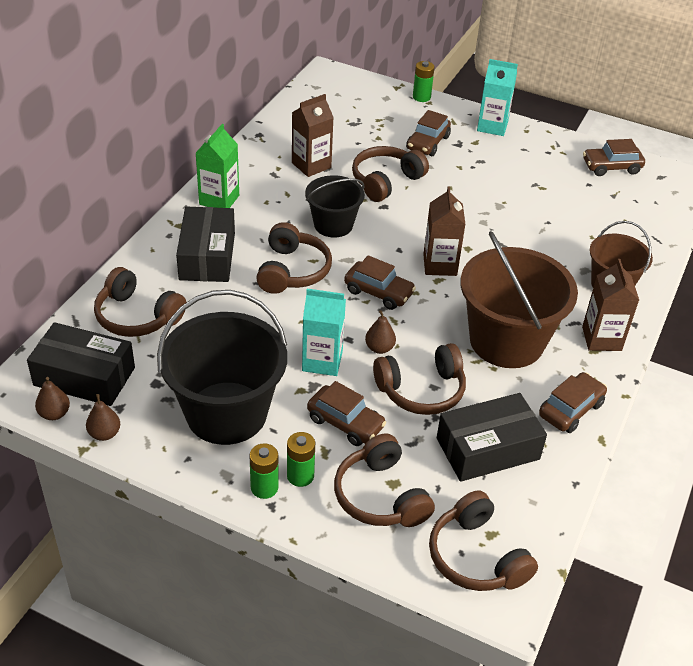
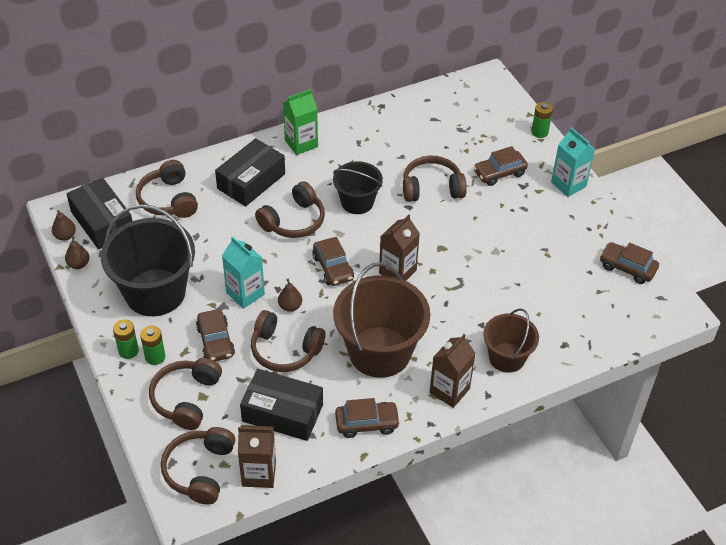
camera: 40 degrees right, 5 degrees up
(311, 165) = (392, 148): brown carton -> brown carton (259, 473)

